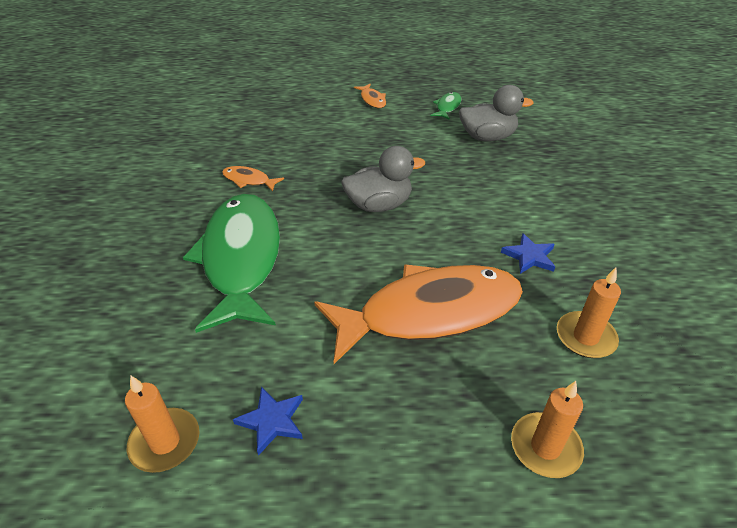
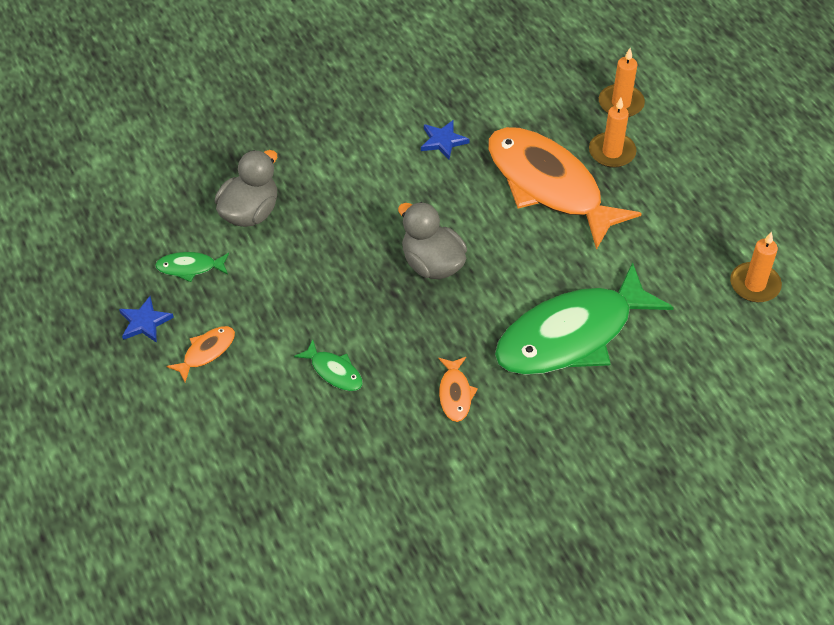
camera: 115 degrees left, 10 degrees up
(272, 421) = (700, 237): blue star -> blue star (144, 322)
(316, 138) = (334, 371): none -> green fish
(487, 137) = (250, 212): grey duck -> grey duck turned 60 degrees clockwise
(585, 337) = (515, 97): orange candle -> orange candle (612, 152)

